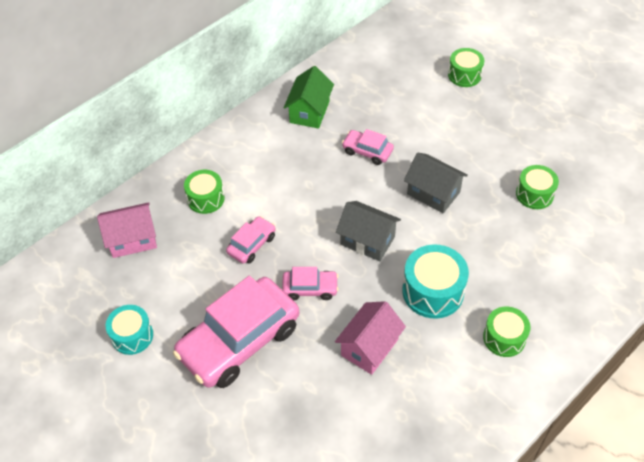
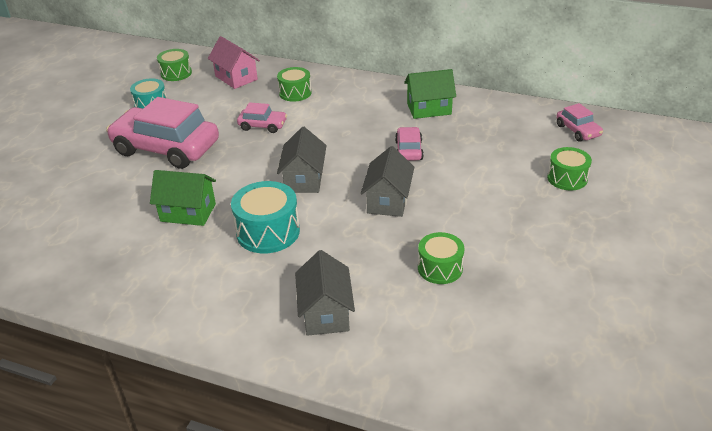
camera: 65 degrees right, 15 degrees down
(310, 288) = (234, 165): pink car -> pink car (578, 130)
(369, 347) = (188, 212): pink house -> green house
(504, 338) = (236, 292): green drum -> green drum (176, 73)
(555, 283) = (326, 313): none -> grey house

